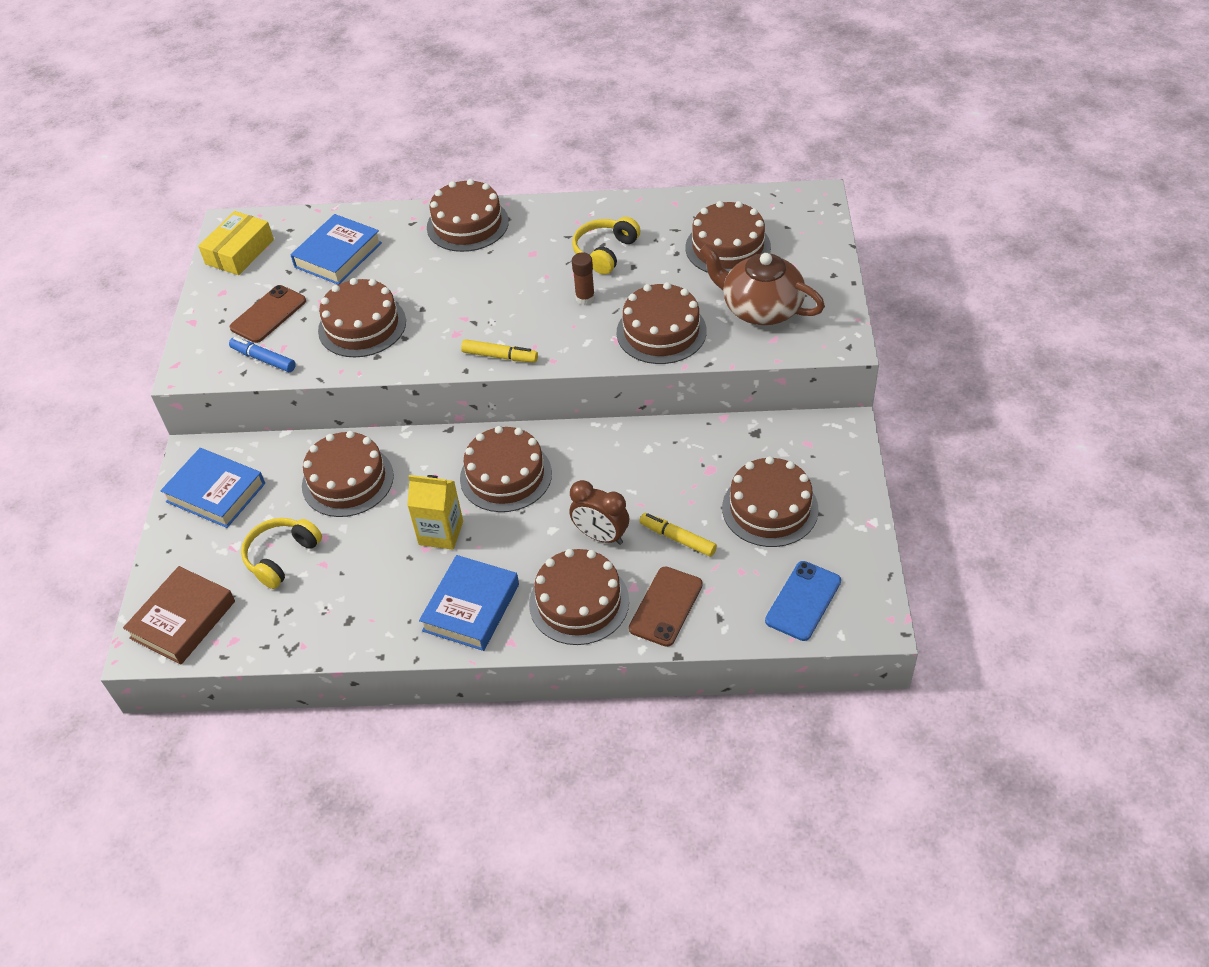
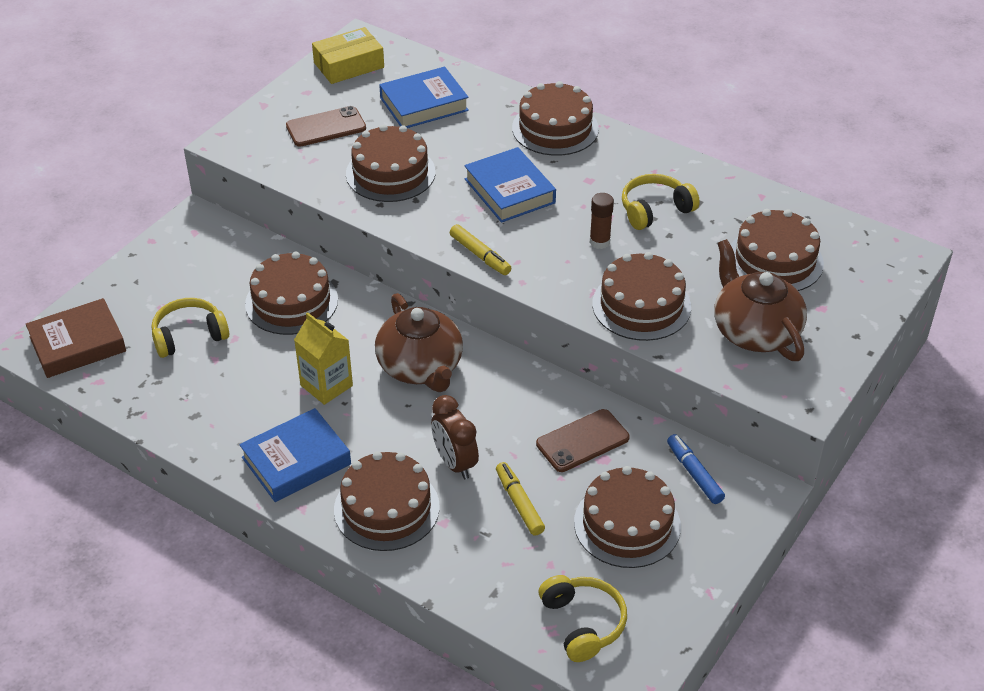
camera: 30 degrees right, 5 degrees down
(216, 492) = (185, 257): blue book -> blue book (509, 191)
(263, 359) = (290, 162): blue marker -> blue marker (694, 473)
(506, 476) = (421, 367): brown cake -> brown teapot
(666, 606) = (456, 555): brown phone -> brown phone (582, 441)
(803, 601) = (582, 623): blue phone -> yellow headphones

